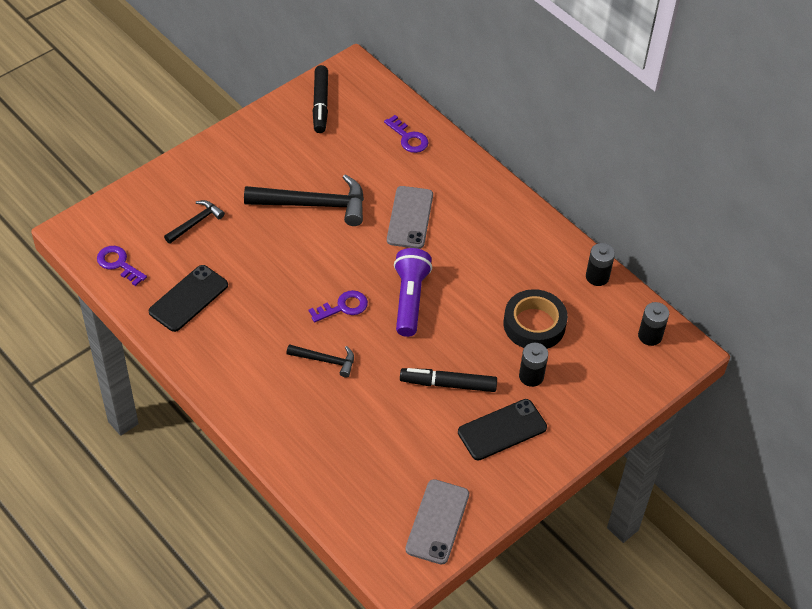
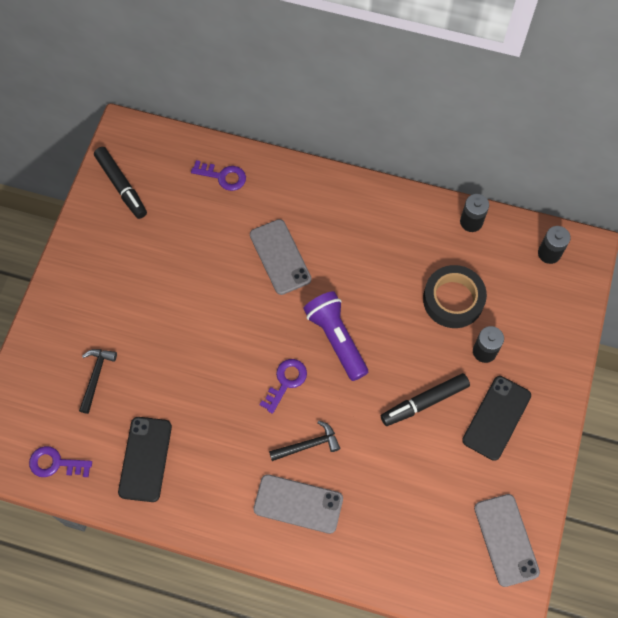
camera: 30 degrees left, 15 degrees up
(284, 396) = (298, 504): none -> grey phone
(314, 204) = (188, 294): black hammer -> none

